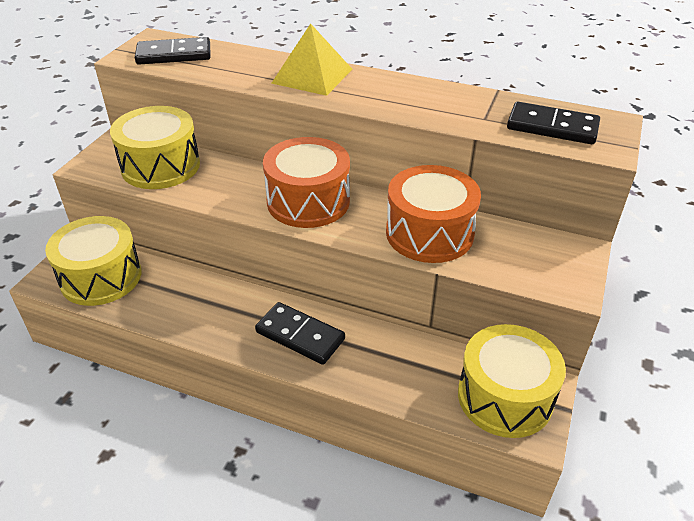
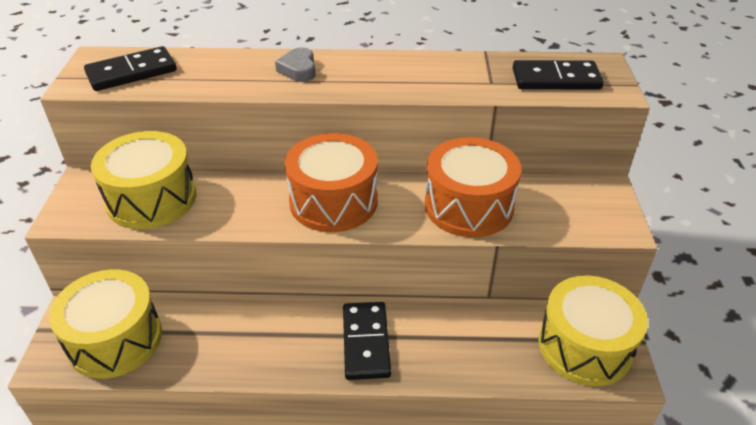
camera: 20 degrees left, 0 degrees up
(300, 335) = (366, 342): black domino -> black domino turned 75 degrees clockwise
(312, 76) = (298, 69): yellow pyramid -> grey heart

